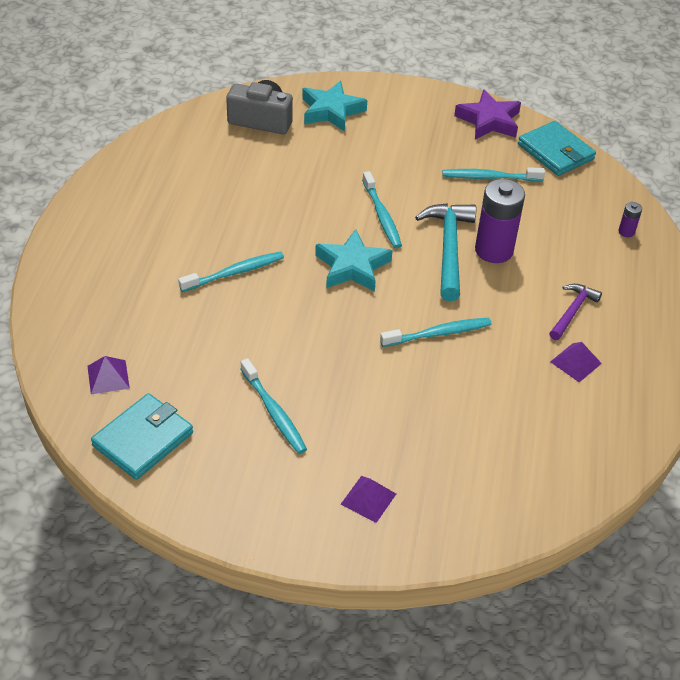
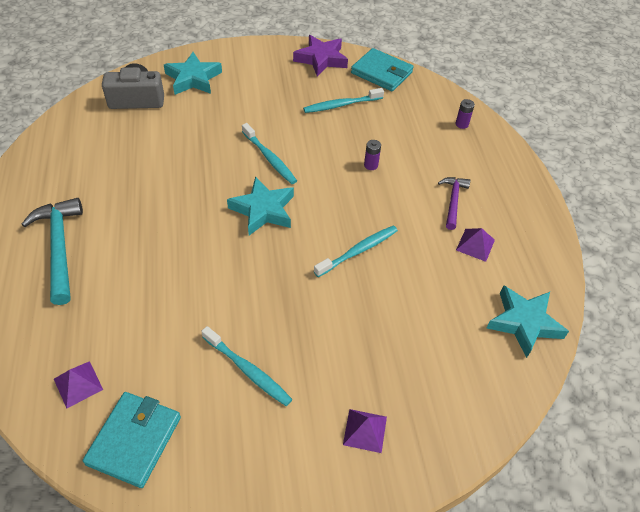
camera: 20 degrees left, 5 degrees up
(234, 272) = (163, 243): turquoise toothbrush -> none
(448, 249) = (335, 173): turquoise hammer -> turquoise hammer (59, 247)
(494, 250) = (371, 165): purple battery -> purple battery, size x0.44
(591, 453) = (524, 323): none -> turquoise star

